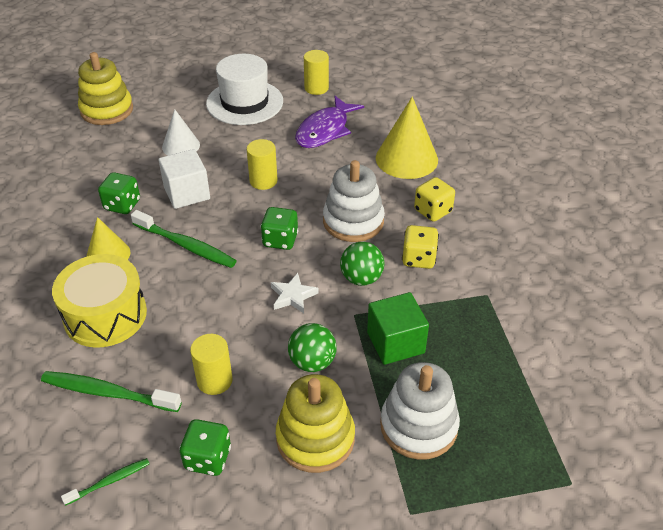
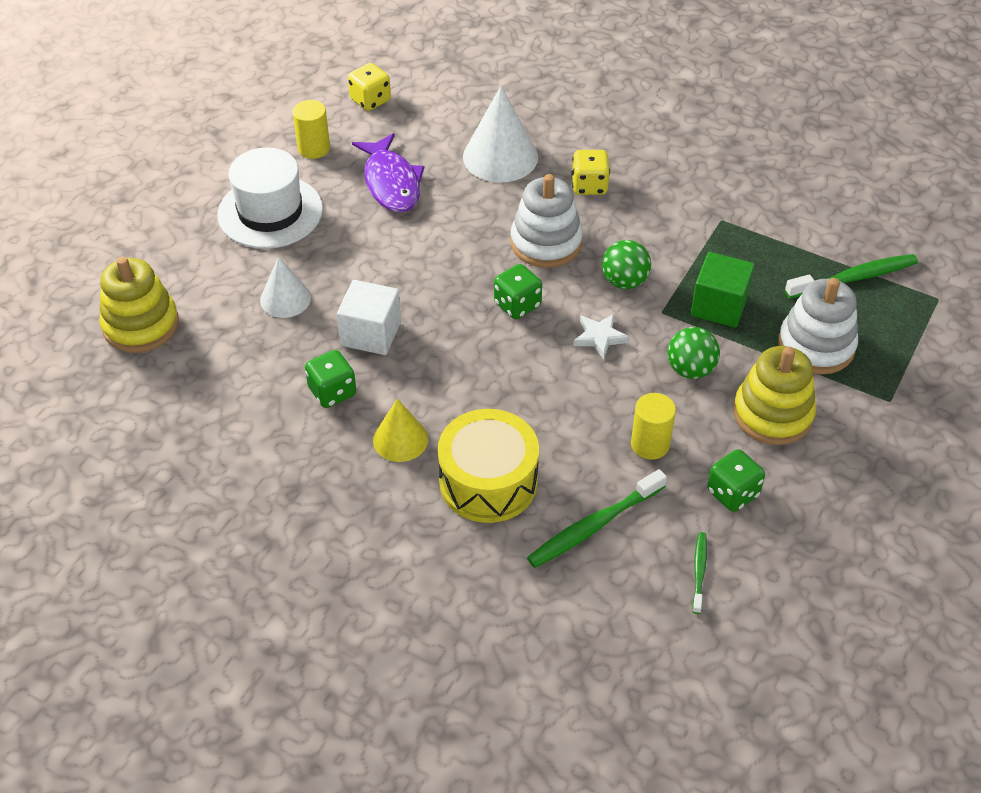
camera: 50 degrees left, 5 degrees up
(186, 245) = (451, 374): green toothbrush -> green toothbrush (854, 278)
(263, 181) = (417, 269): yellow cylinder -> none
(406, 159) = (500, 157): yellow cone -> white cone
(418, 259) = (638, 232): yellow dice -> yellow dice (370, 100)

